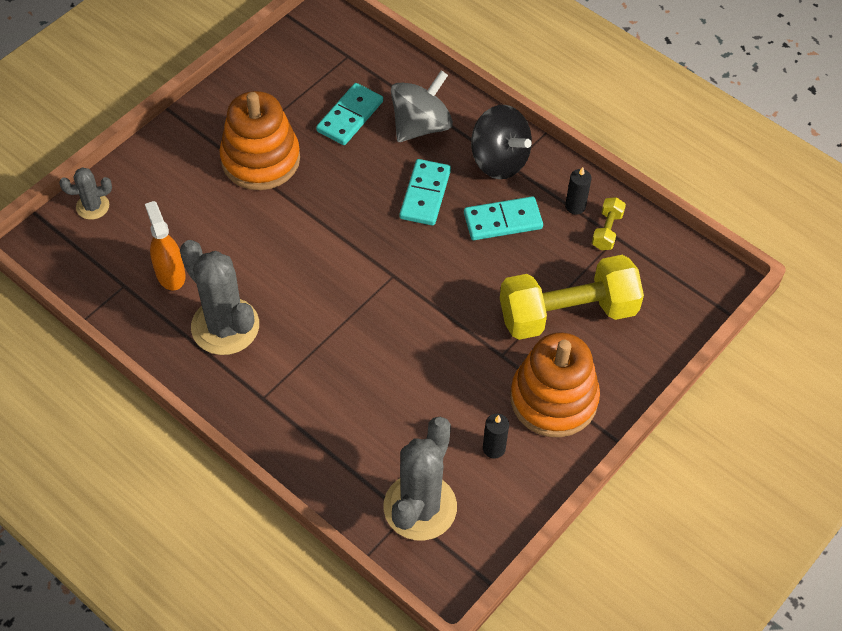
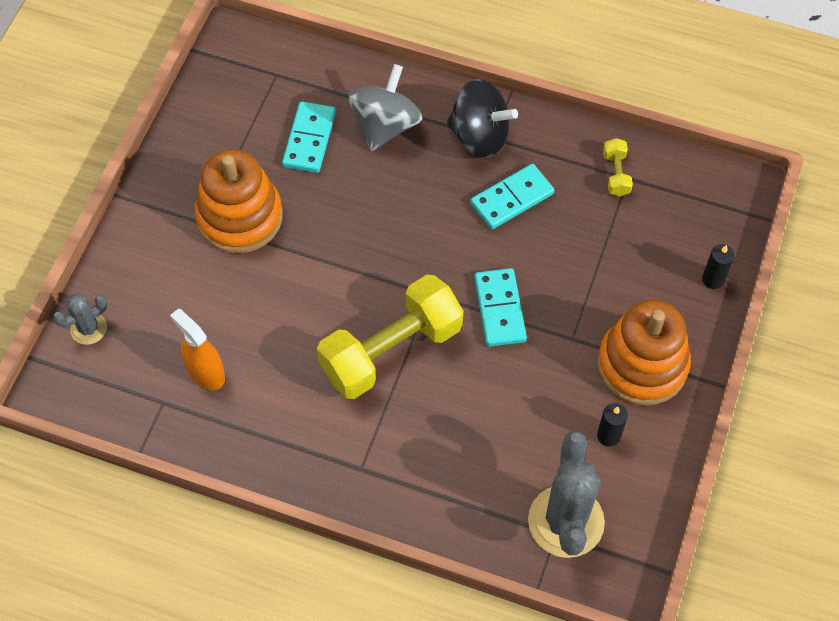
camera: 20 degrees left, 5 degrees up
(225, 326) = (288, 408): grey cactus -> none
(425, 194) = (423, 197): turquoise domino -> turquoise domino (499, 309)
(567, 313) = (616, 273): yellow dumbbell -> yellow dumbbell (391, 350)
(575, 206) = (574, 159): black candle -> black candle (713, 279)

